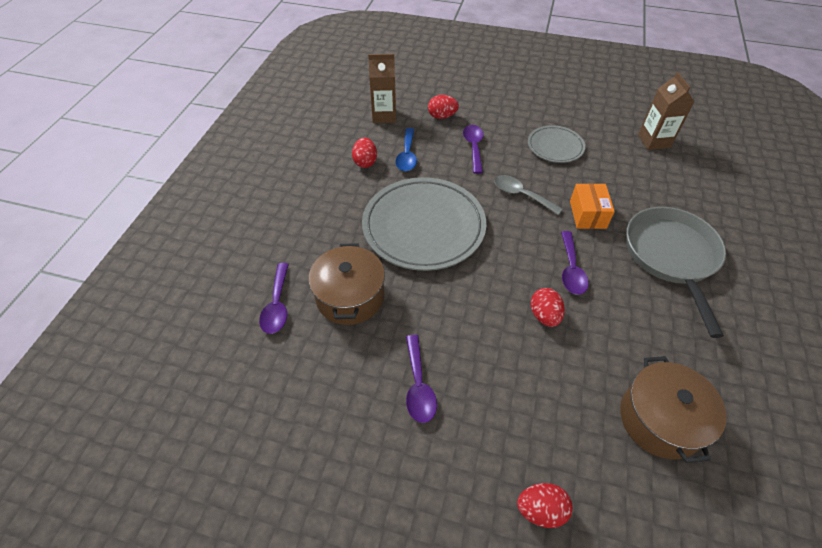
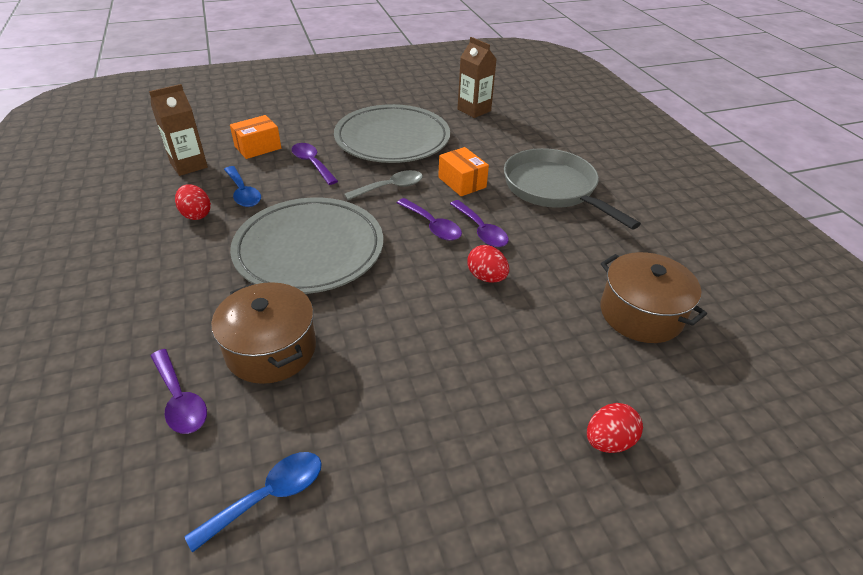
camera: 35 degrees left, 10 degrees down
(287, 402) = (268, 496): none -> blue spoon
(418, 385) = (412, 397): purple spoon -> purple spoon (432, 226)
(442, 116) = (258, 147): red egg -> orange box
(521, 195) = (390, 187): grey spoon -> grey spoon turned 150 degrees clockwise
(555, 147) = (392, 139): grey plate -> grey plate, size x1.90

